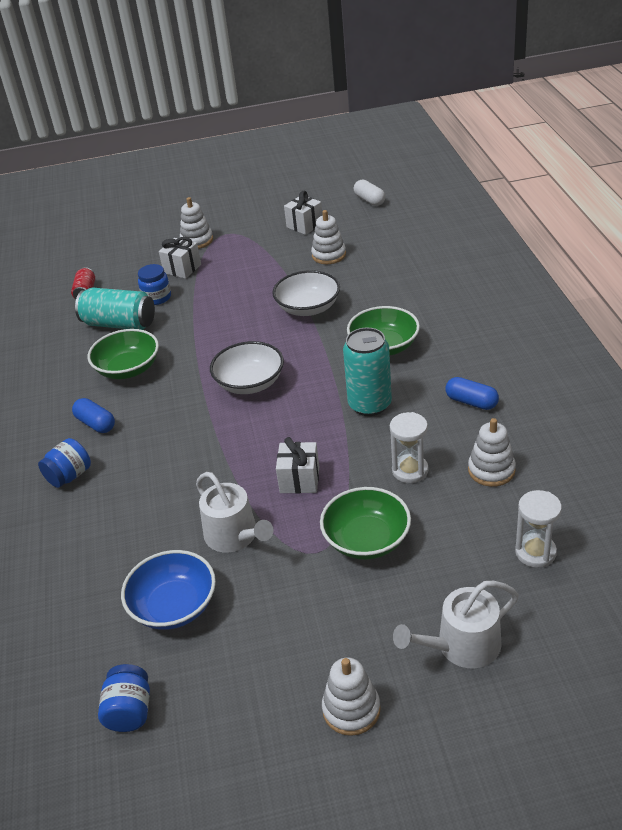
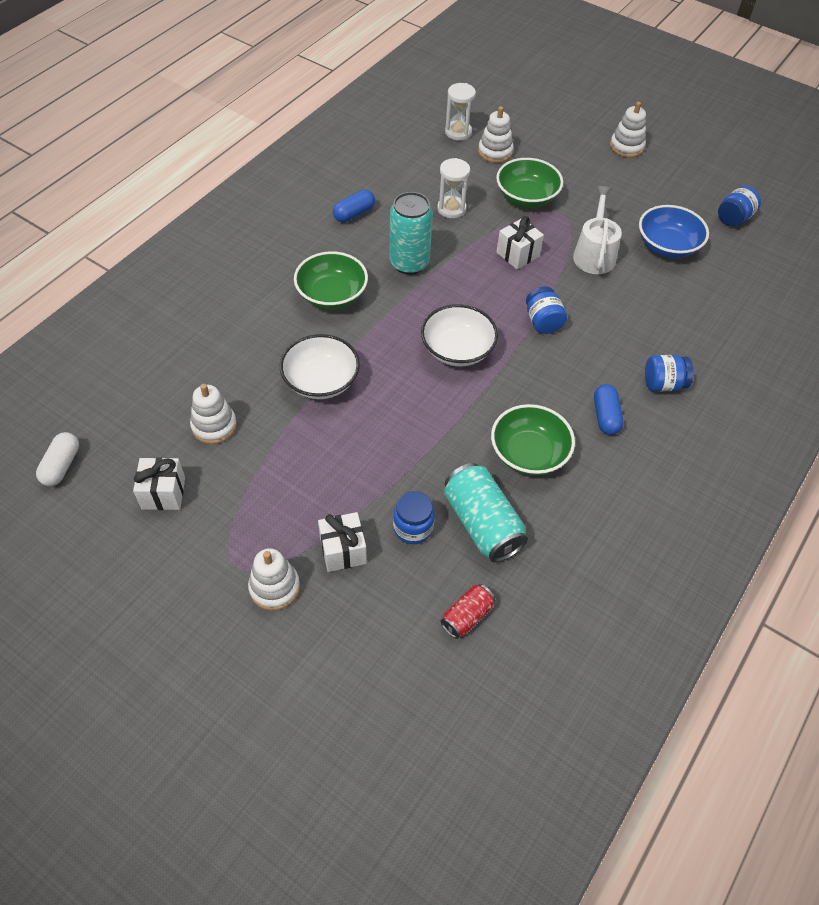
camera: 140 degrees left, 15 degrees up
(212, 446) = (543, 322): none -> blue jar
(462, 646) = (547, 130): white watering can -> none
(471, 402) = (354, 214): blue capsule -> blue capsule turned 60 degrees clockwise
(491, 470) = (412, 175): white stacking toy -> white stacking toy (495, 152)

